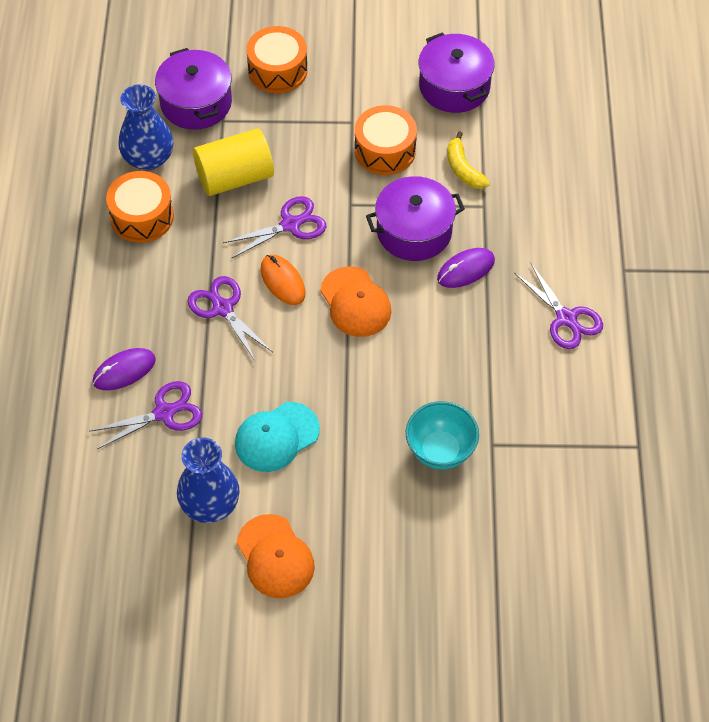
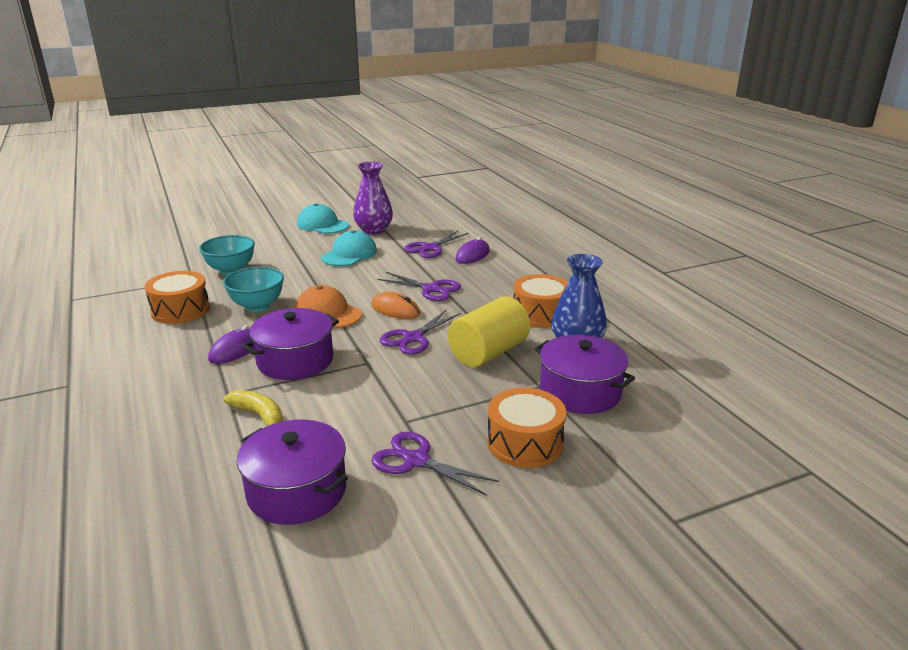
camera: 155 degrees right, 30 degrees down
(210, 504) = (373, 230): blue vase -> purple vase
(275, 557) = (322, 225): orange cap -> turquoise cap
(385, 150) = (354, 408): orange drum -> orange drum (180, 310)
(427, 346) = (257, 306): none -> turquoise bowl
(566, 318) = (132, 344): purple scissors -> purple scissors (416, 460)

